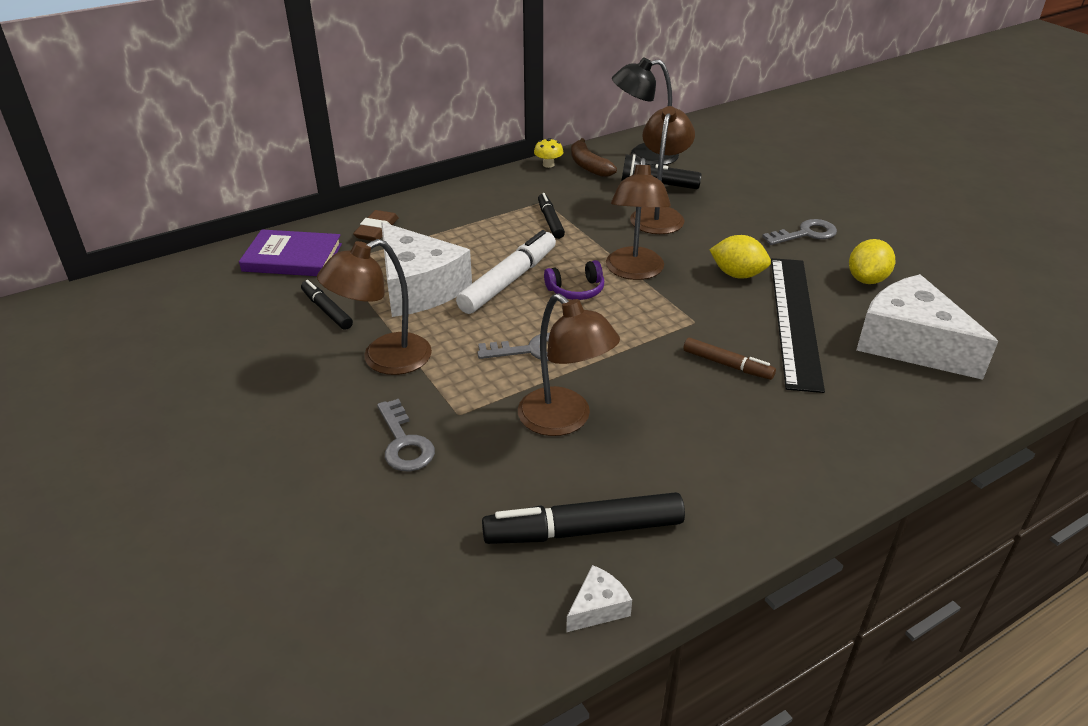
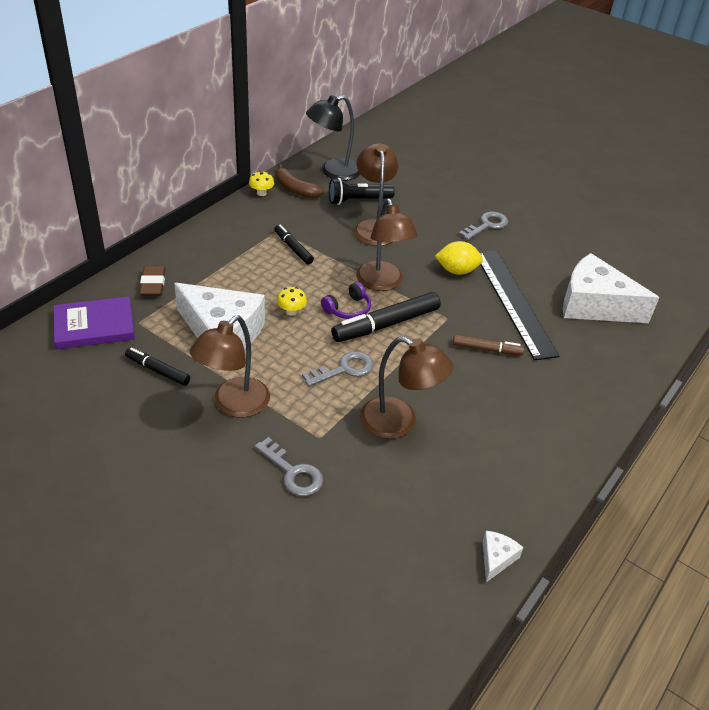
camera: 25 degrees left, 5 degrees up
(508, 281) = (291, 311): white marker -> yellow mushroom
(583, 530) = (458, 505): black marker -> black marker (386, 324)
(867, 279) = (545, 257): yellow lemon -> none

